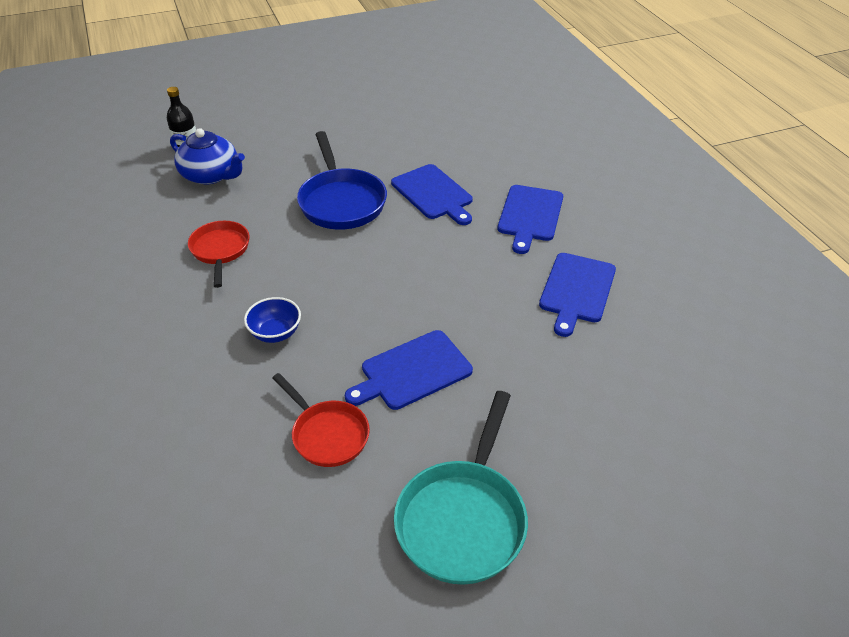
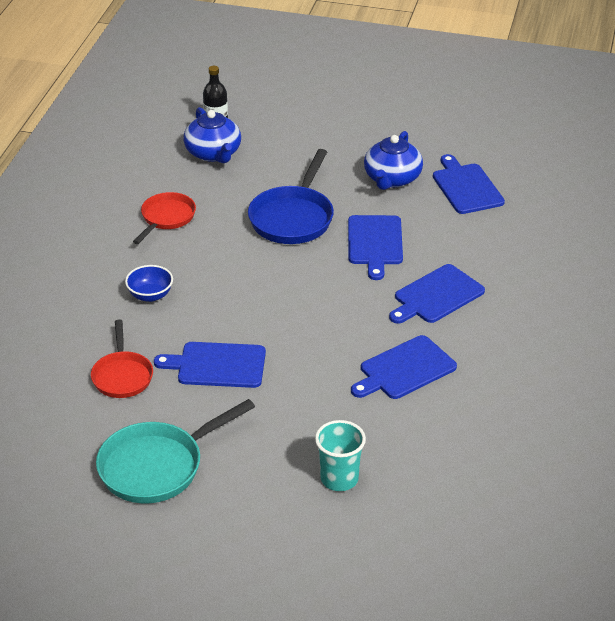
camera: 35 degrees right, 5 degrees down
(391, 137) = (392, 179): none -> blue teapot
(456, 122) = (466, 187): none -> blue cutting board
(641, 426) = (339, 479): none -> turquoise cup

